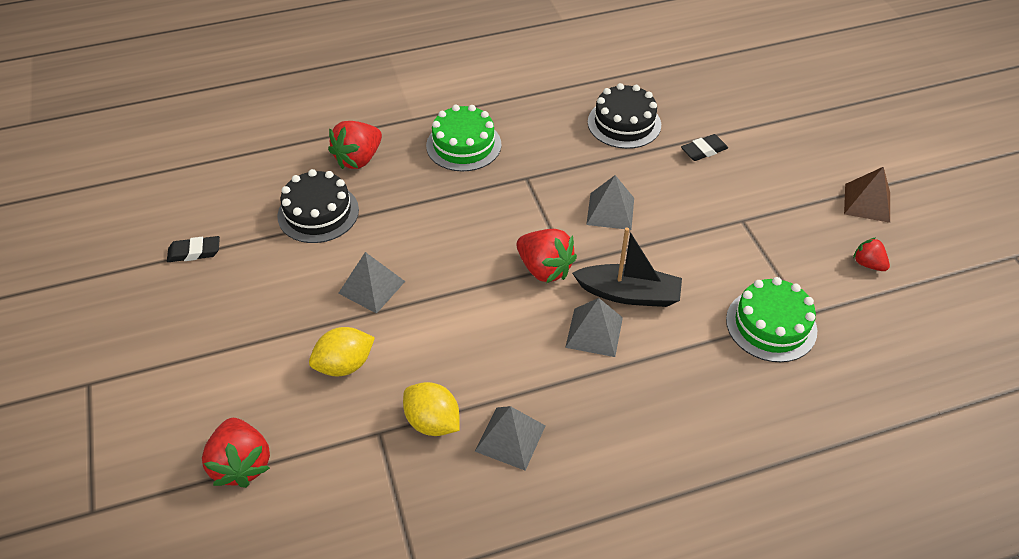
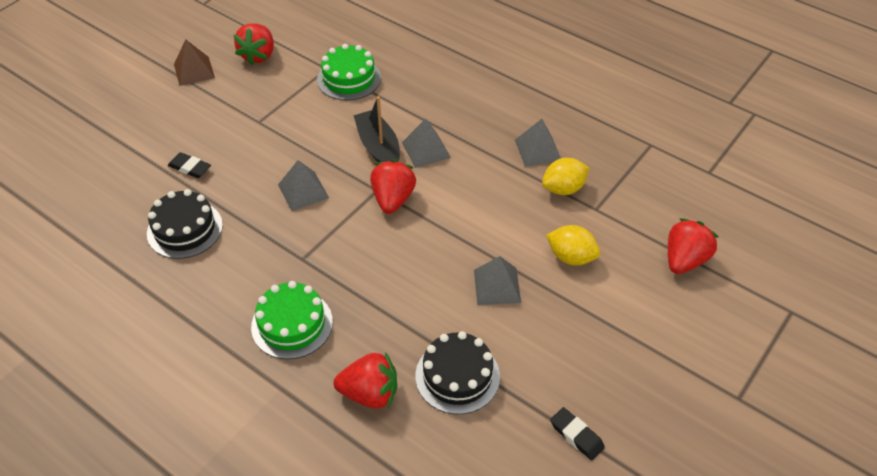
camera: 125 degrees left, 0 degrees up
(433, 422) = (563, 189): yellow lemon -> yellow lemon turned 60 degrees clockwise
(868, 264) = (258, 55): red strawberry -> red strawberry, size x1.77

